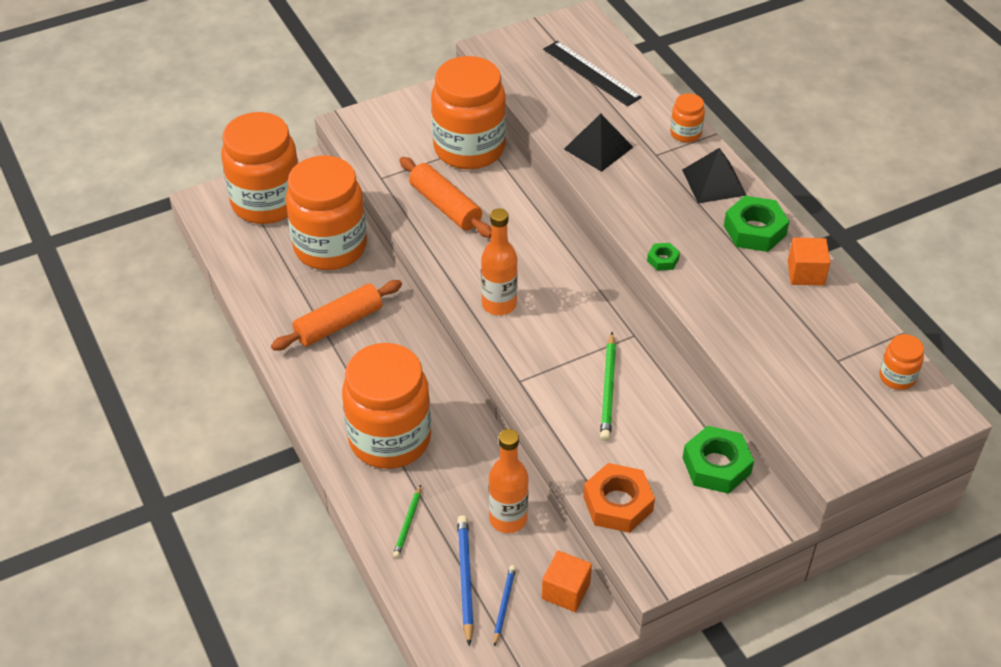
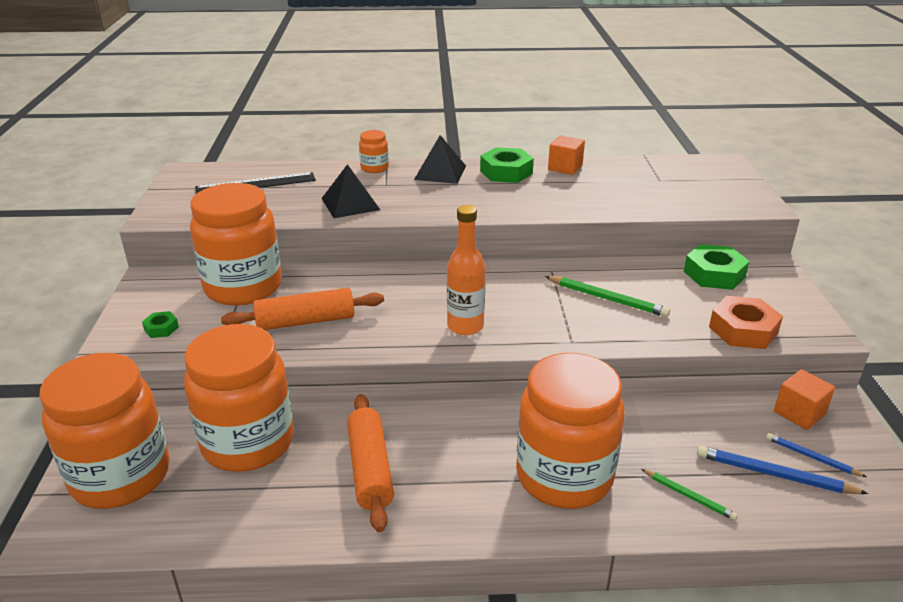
camera: 65 degrees left, 15 degrees down
(508, 519) = (703, 423): orange bottle -> none
(663, 260) = (509, 212): green nut -> green nut (161, 328)
(897, 377) = (685, 166): orange jar -> none

